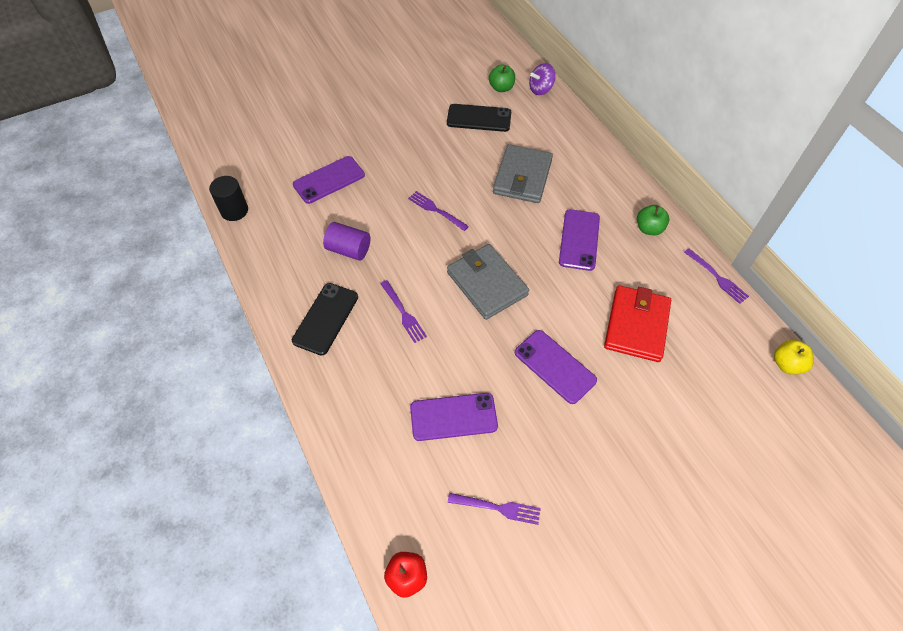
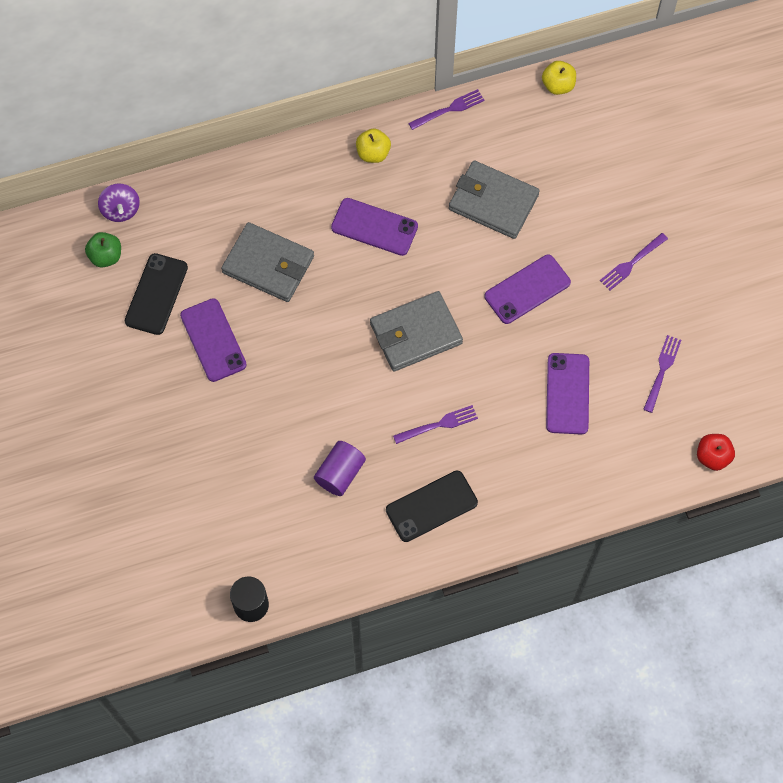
camera: 80 degrees left, 10 degrees up
(326, 318) = (431, 506): black phone -> black phone turned 60 degrees counterclockwise
(329, 180) = (224, 488): purple phone -> purple phone (213, 340)
(436, 210) = (300, 369): purple fork -> purple fork (632, 263)
(636, 325) = (493, 202): red wallet -> grey wallet
(649, 229) = (373, 153): green apple -> yellow apple

